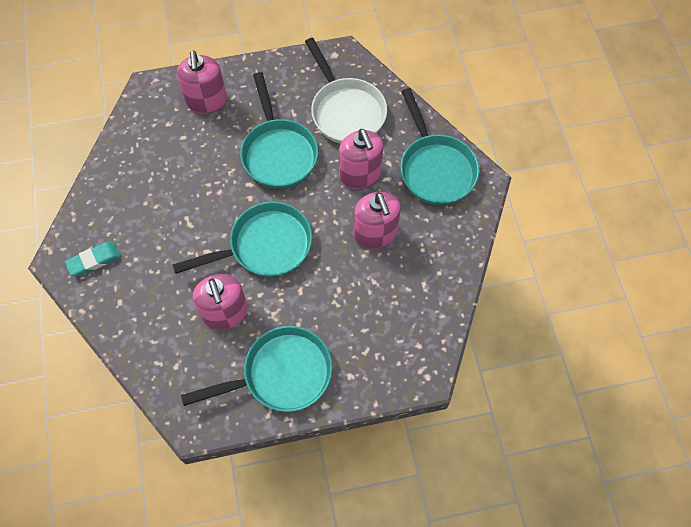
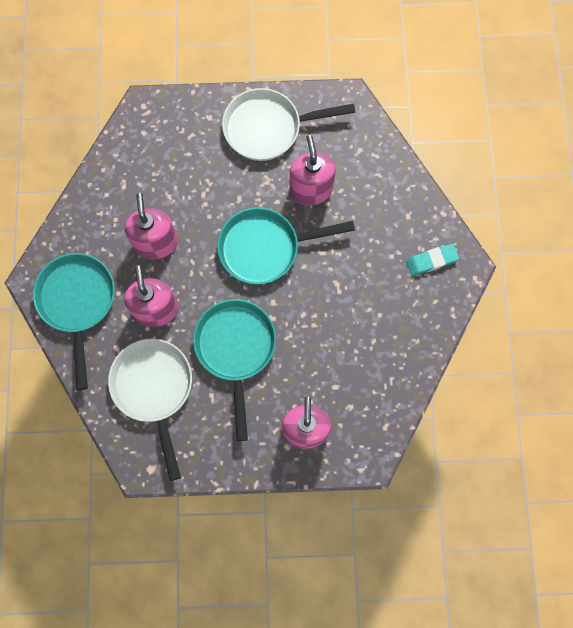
camera: 170 degrees left, 10 degrees up
(281, 374) = (268, 128): turquoise pan -> white pan

